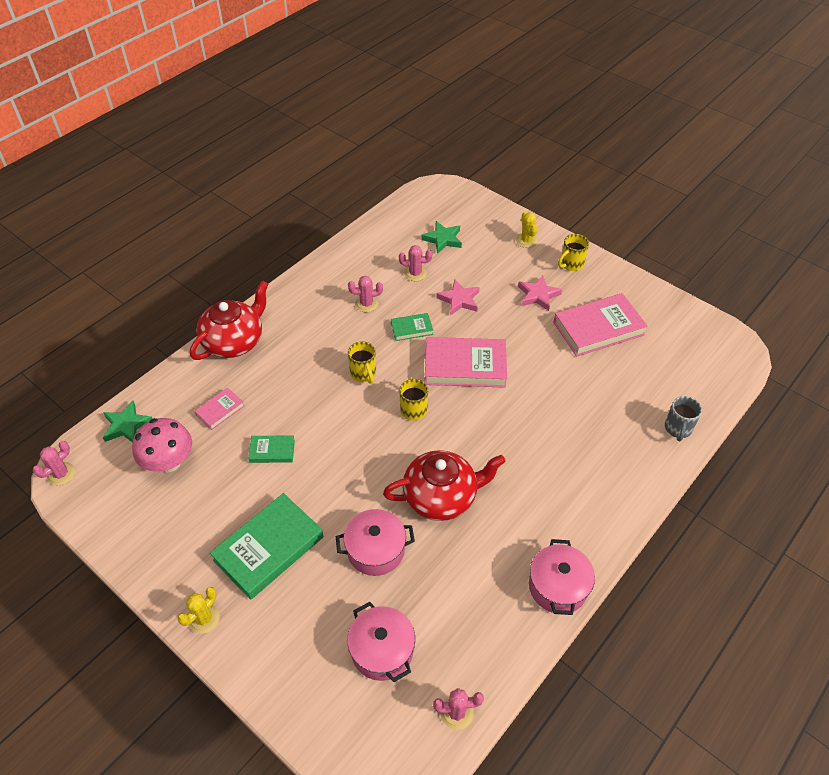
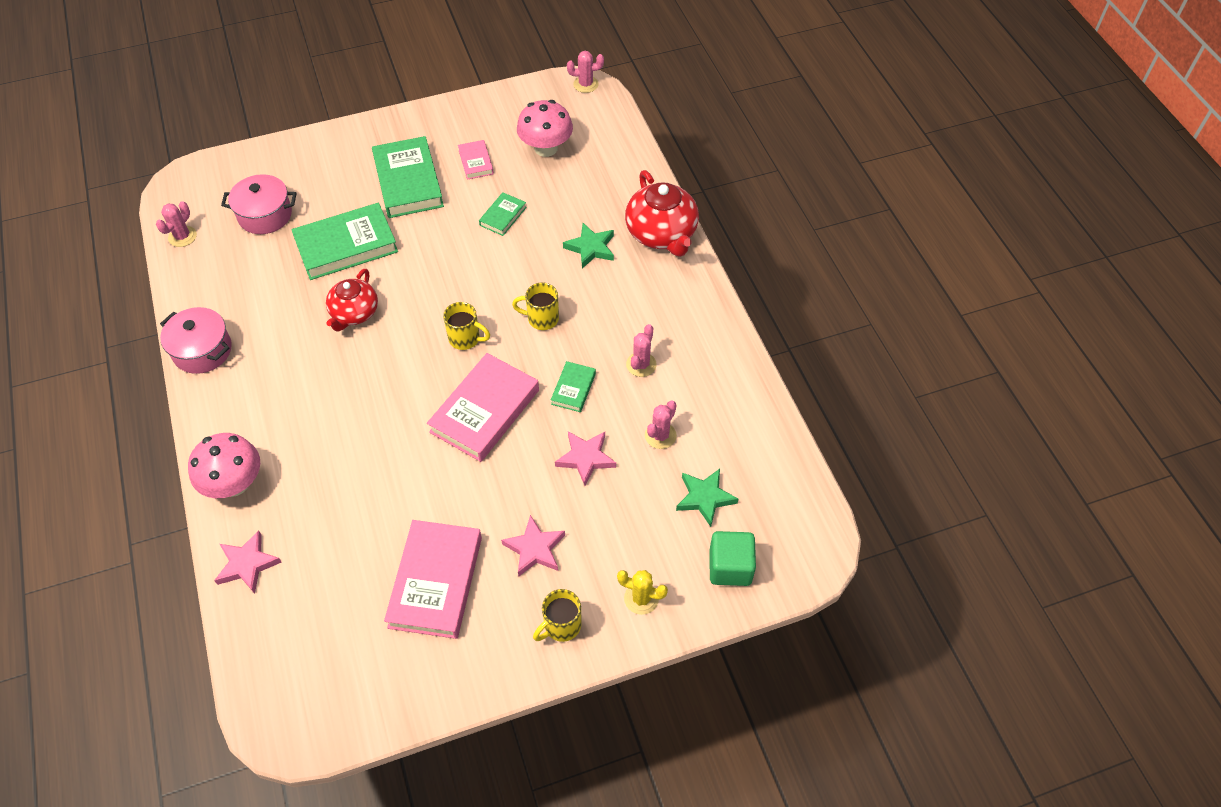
camera: 120 degrees right, 5 degrees up
(61, 474) = (585, 84): pink cactus -> pink cactus turned 75 degrees counterclockwise
(126, 425) = (608, 133): green star -> green star (591, 248)
(204, 619) = (383, 128): yellow cactus -> none
(220, 410) = (578, 196): pink book -> pink book (476, 162)
(376, 550) = (346, 246): pink pot -> green book
(441, 497) = (354, 313): red teapot -> red teapot, size x0.66
(477, 215) = (730, 567): none -> green cube
(571, 264) = (561, 626): yellow mug -> yellow mug turned 120 degrees counterclockwise
(637, 476) = (234, 483): none -> pink mushroom
(678, 429) = (247, 564): grey mug -> pink star

